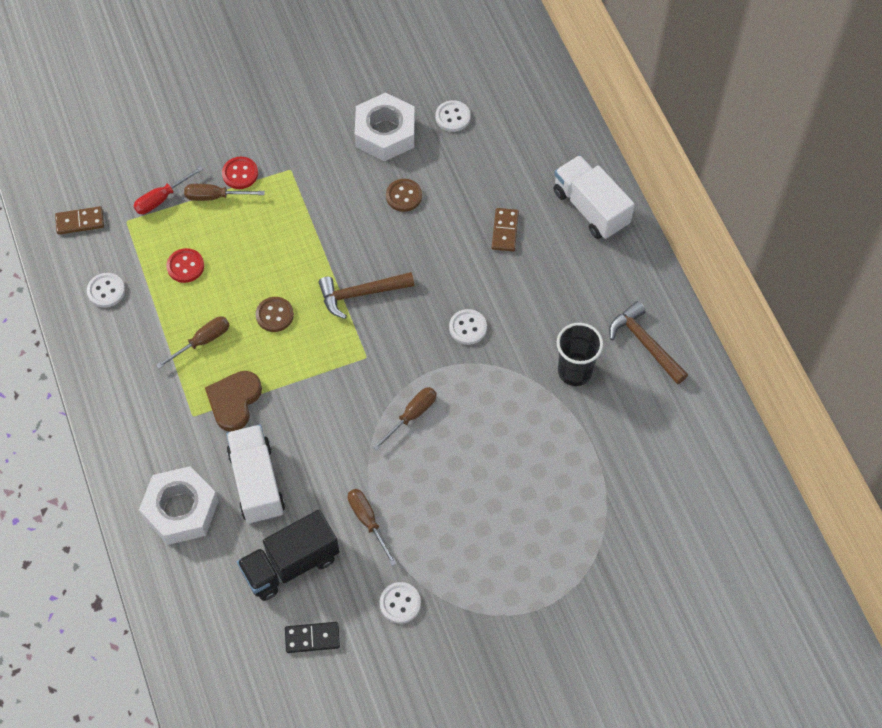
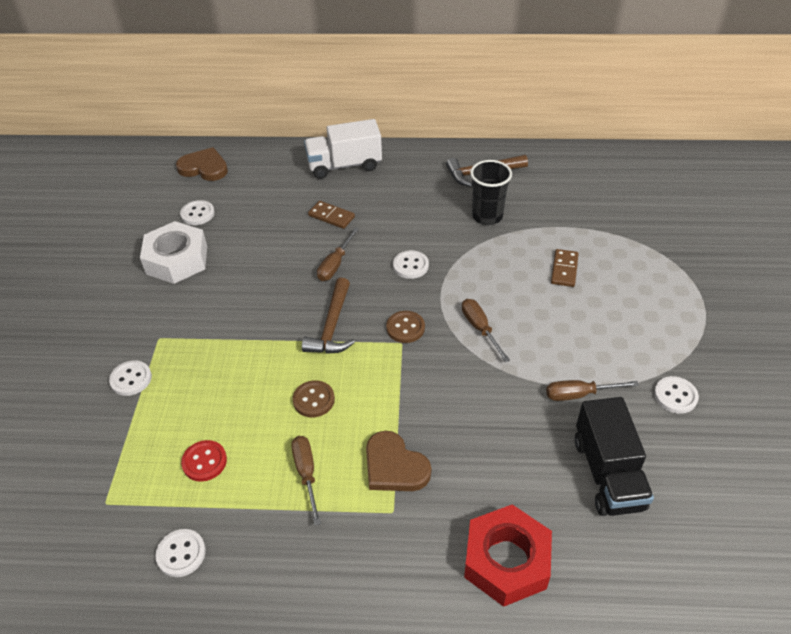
camera: 65 degrees left, 15 degrees down
(80, 222) = (68, 554): brown domino -> brown domino (564, 269)
(162, 198) = (104, 458): red screwdriver -> none
(181, 510) = (506, 561): white nut -> red nut
(215, 197) = (141, 408): brown screwdriver -> brown screwdriver (335, 264)
(240, 174) = (131, 379): red button -> white button
(257, 483) = (501, 475): white truck -> none
(312, 638) = (698, 480): black domino -> none
(404, 196) = (251, 267): brown button -> brown button (405, 328)
(522, 87) = (204, 167): none -> brown heart

